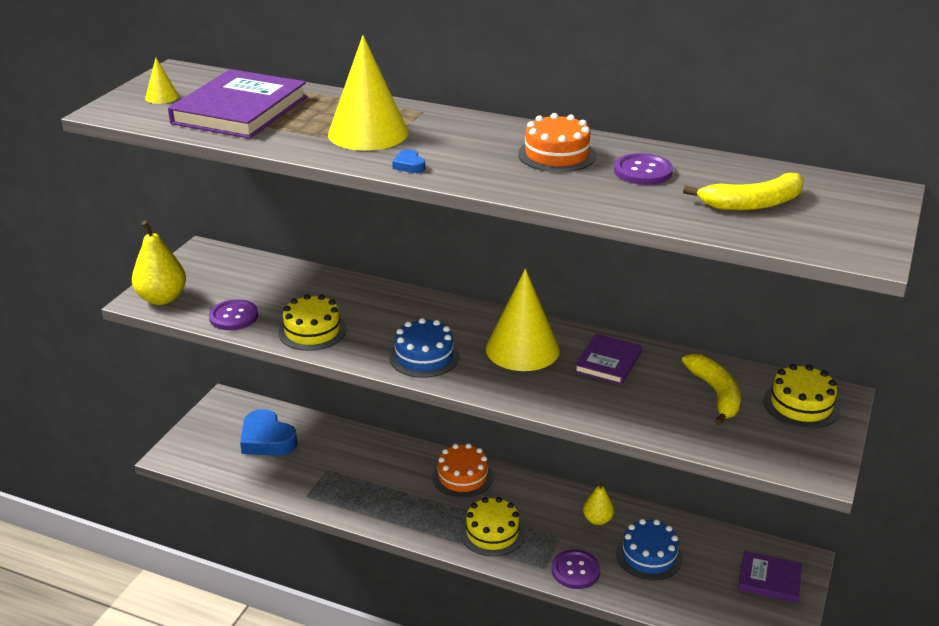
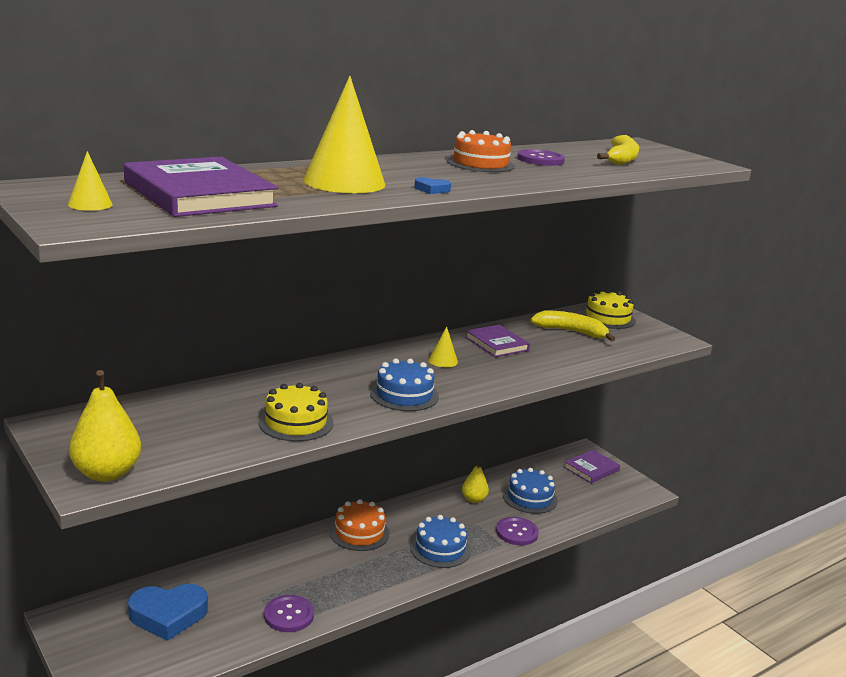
camera: 60 degrees left, 10 degrees down
(234, 316) = (210, 448): purple button -> purple button (289, 615)
(492, 533) = (440, 549): yellow cake -> blue cake
(522, 349) = (443, 361): yellow cone -> yellow cone, size x0.44

